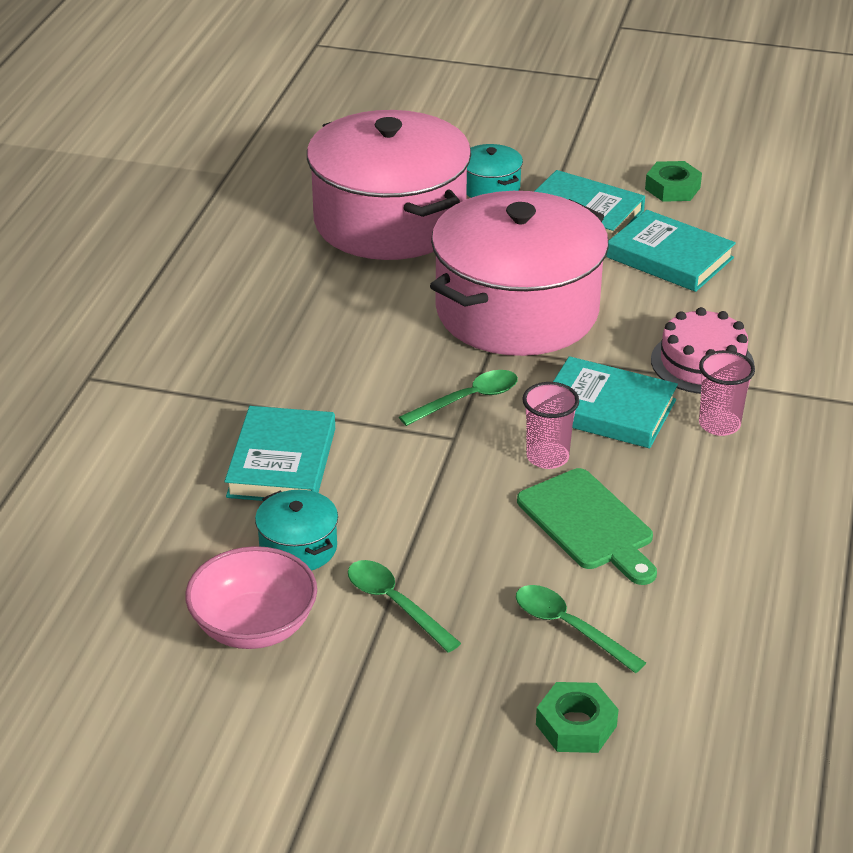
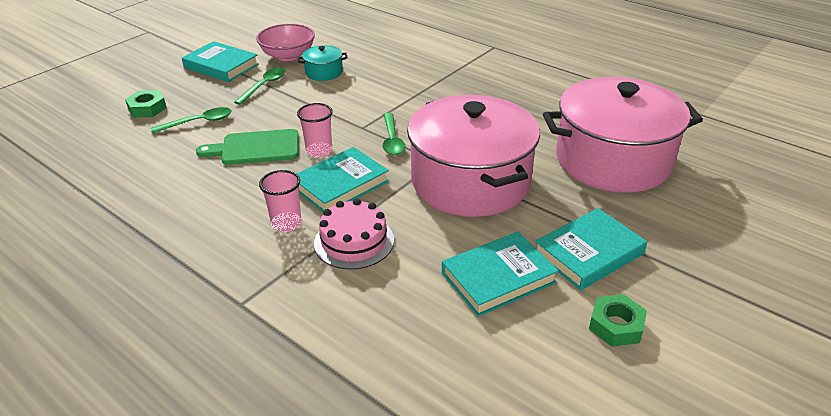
camera: 115 degrees right, 0 degrees up
(282, 462) = (387, 79): turquoise book -> turquoise book (221, 66)
(395, 604) = (264, 86): green spoon -> green spoon turned 45 degrees counterclockwise
(490, 187) = (649, 217): turquoise pot -> none

